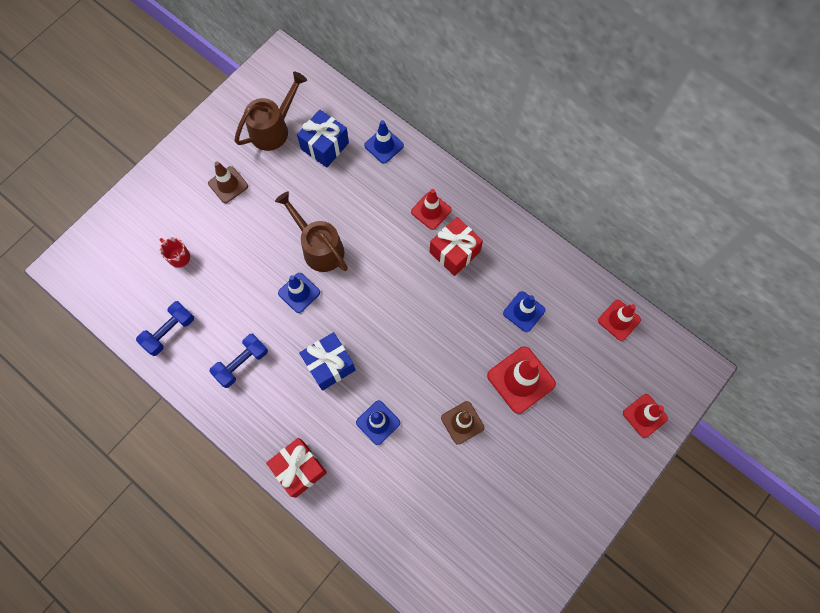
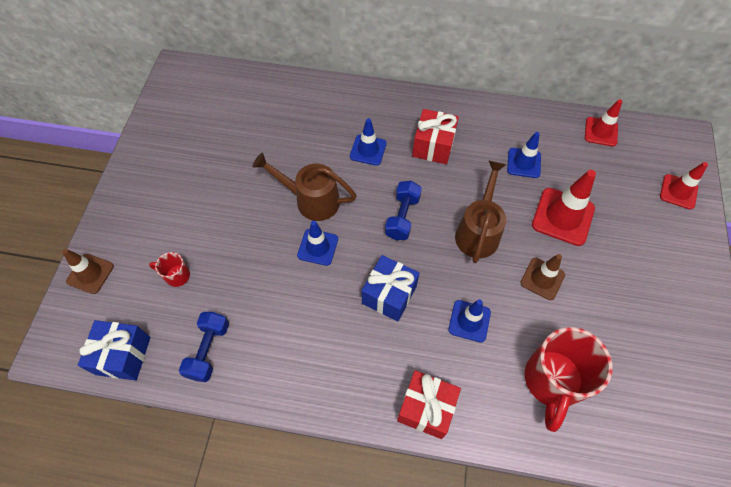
camera: 30 degrees left, 10 degrees down
(228, 185) = (189, 189): brown traffic cone -> brown traffic cone (90, 274)
(242, 363) = (303, 340): blue dumbbell -> blue dumbbell (402, 217)
(274, 128) = (205, 125): brown watering can -> brown watering can (478, 231)
(325, 146) = (262, 118): blue gift -> blue gift (123, 355)
(384, 145) = (315, 94): blue traffic cone -> blue traffic cone (368, 150)
(409, 507) = (552, 381): none -> red mug
(431, 211) = (390, 124): red traffic cone -> none

